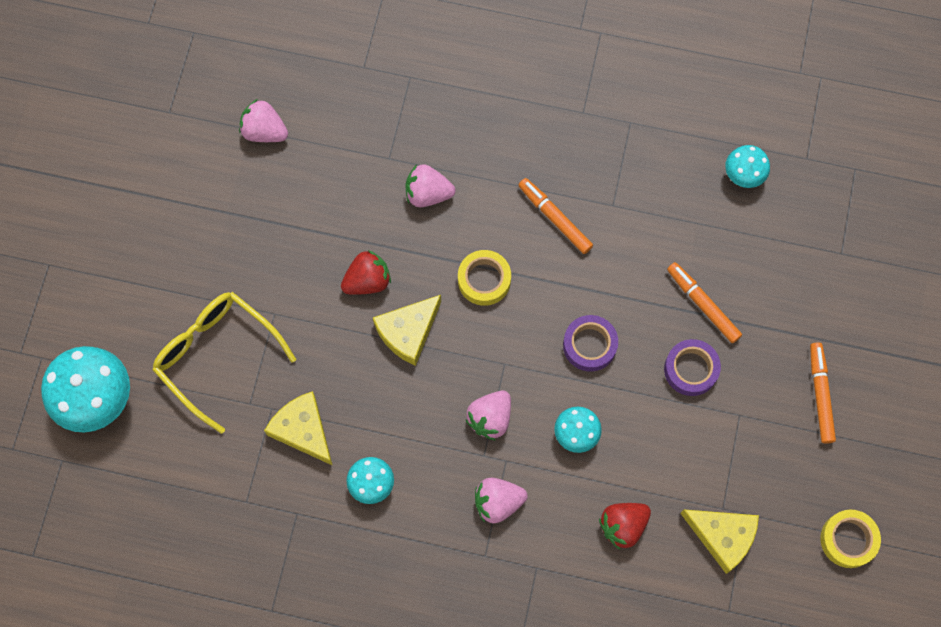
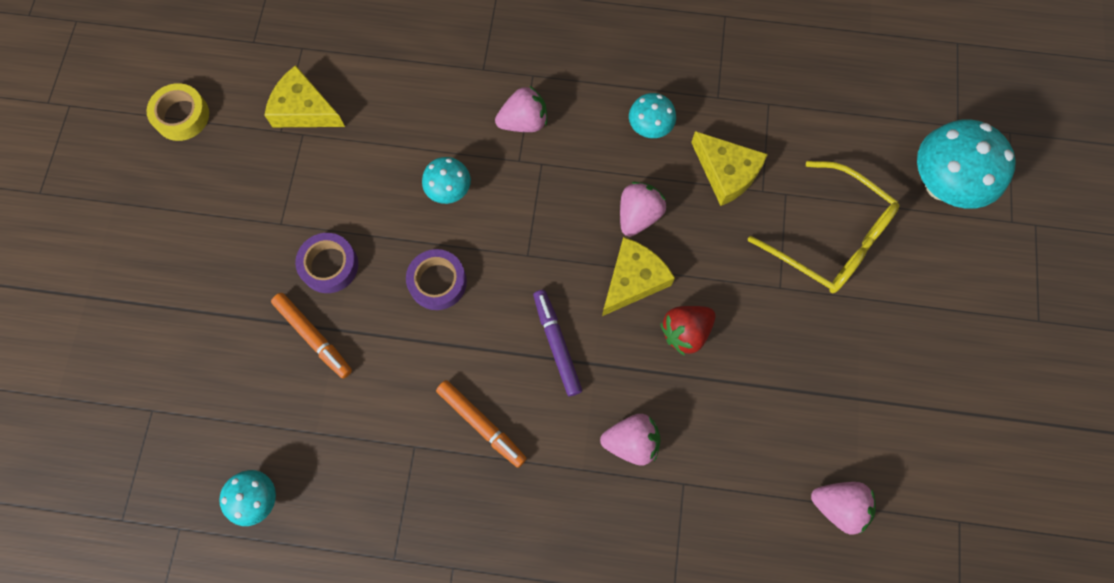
camera: 175 degrees right, 0 degrees up
(484, 280) = (557, 344): yellow tape -> purple marker
(490, 418) = (538, 199): pink strawberry -> pink strawberry (638, 215)
(623, 526) = (401, 111): red strawberry -> none
(820, 394) = (193, 251): orange marker -> none

